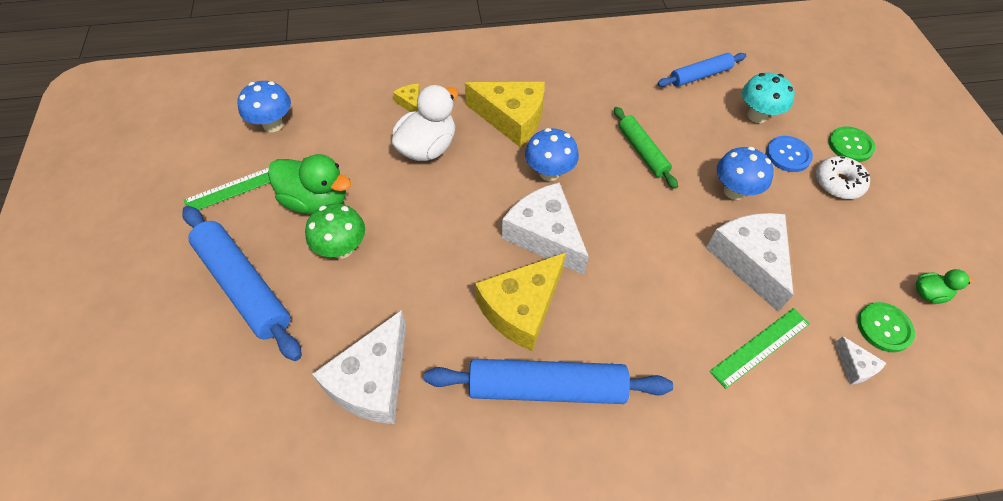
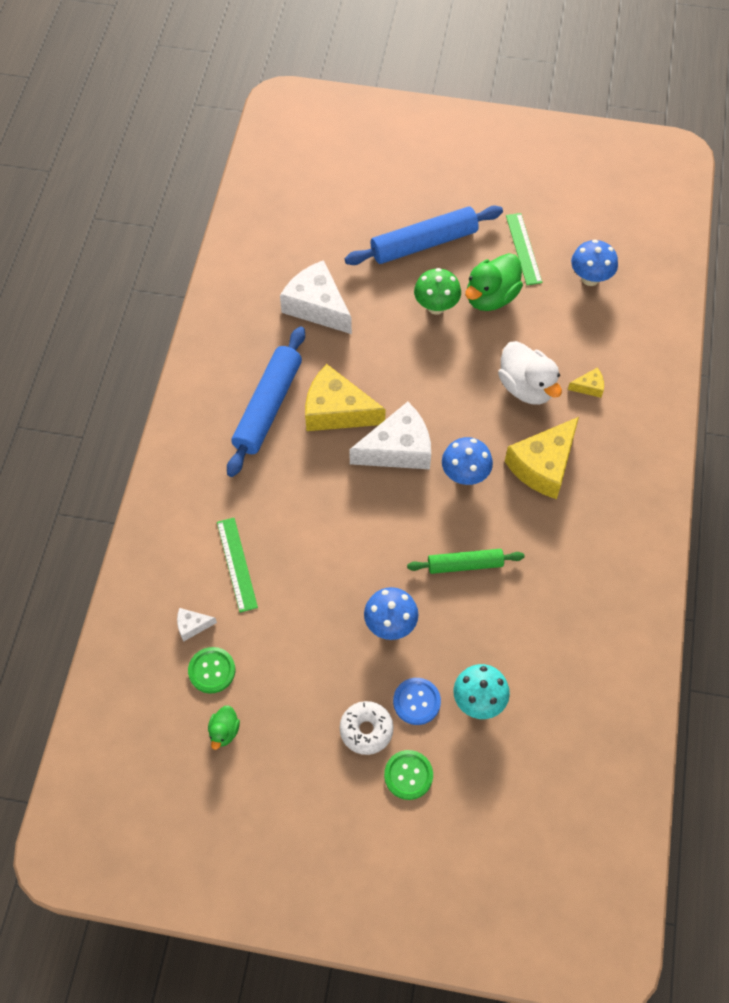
camera: 110 degrees right, 5 degrees up
(521, 308) = (337, 411): yellow cheese -> yellow cheese turned 45 degrees counterclockwise
(700, 76) = (556, 672): blue rolling pin -> none
(749, 260) = (314, 598): white cheese -> none

